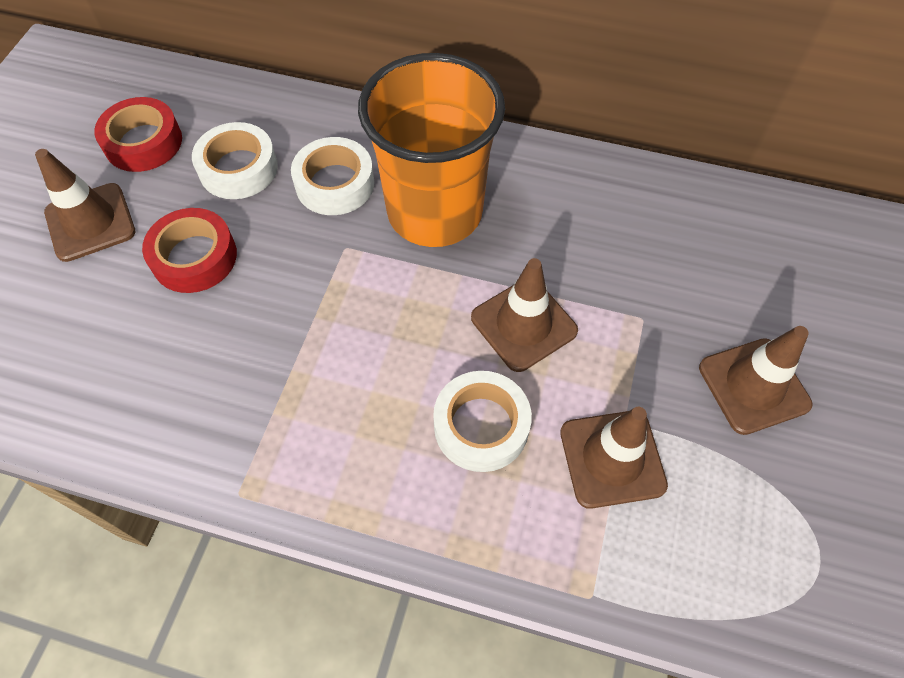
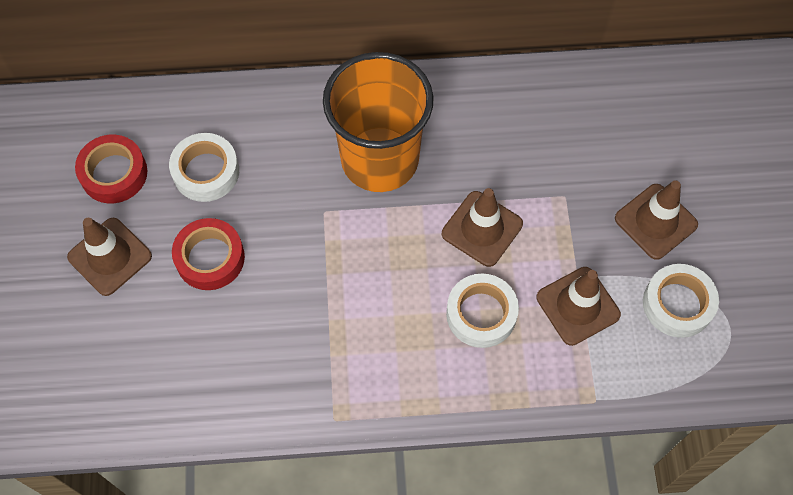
camera: 20 degrees left, 5 degrees up
(335, 184) = (290, 160): white tape -> white tape (677, 304)

